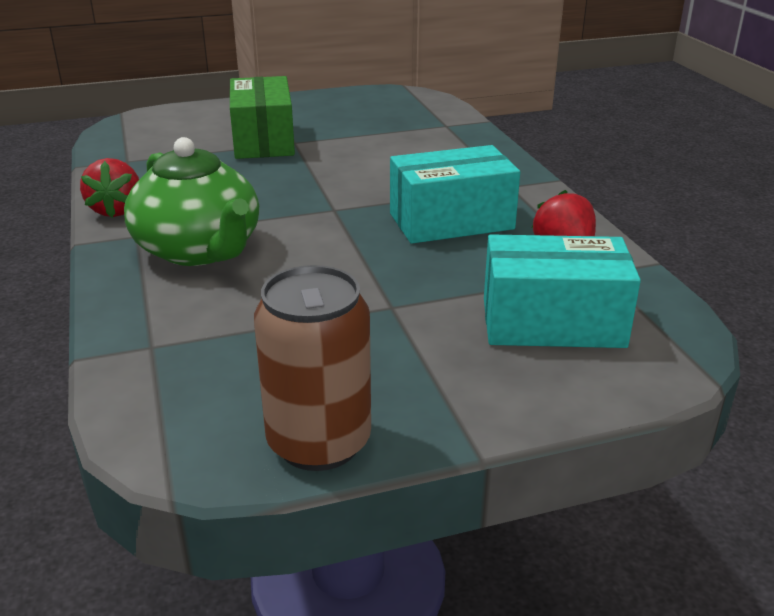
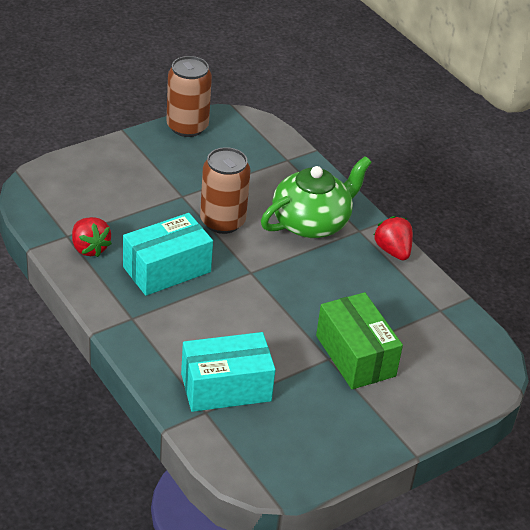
camera: 160 degrees right, 10 degrees up
(199, 250) = (311, 222): green teapot -> green teapot turned 105 degrees clockwise
(340, 264) = (222, 221): none -> brown can
(552, 323) = (95, 195): turquoise box -> turquoise box (226, 387)

